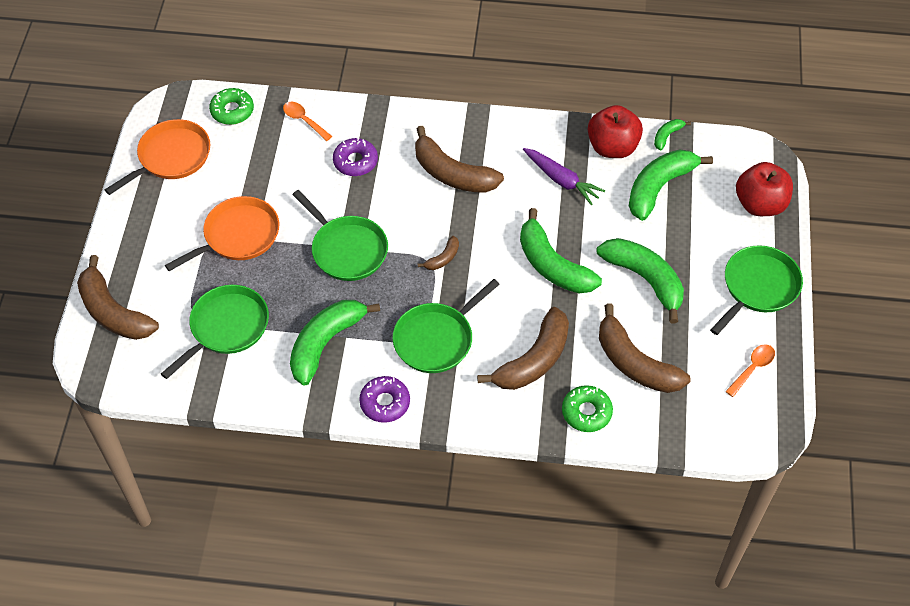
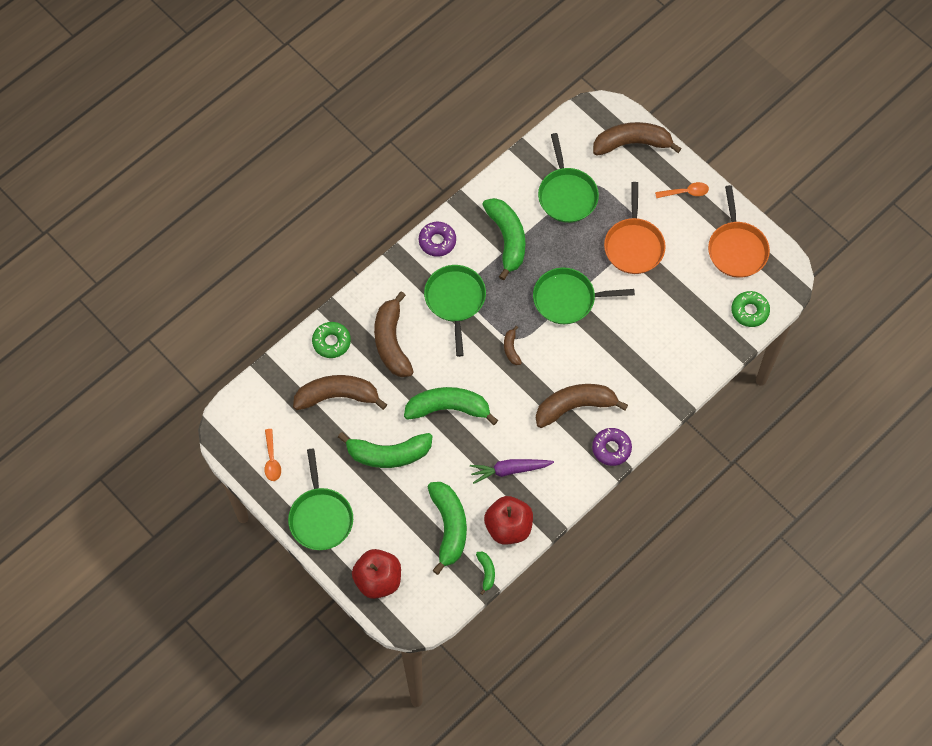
camera: 130 degrees right, 10 degrees up
(304, 120) = (702, 349): orange spoon -> orange spoon (685, 192)
(355, 161) = (637, 355): purple donut -> purple donut (611, 448)

